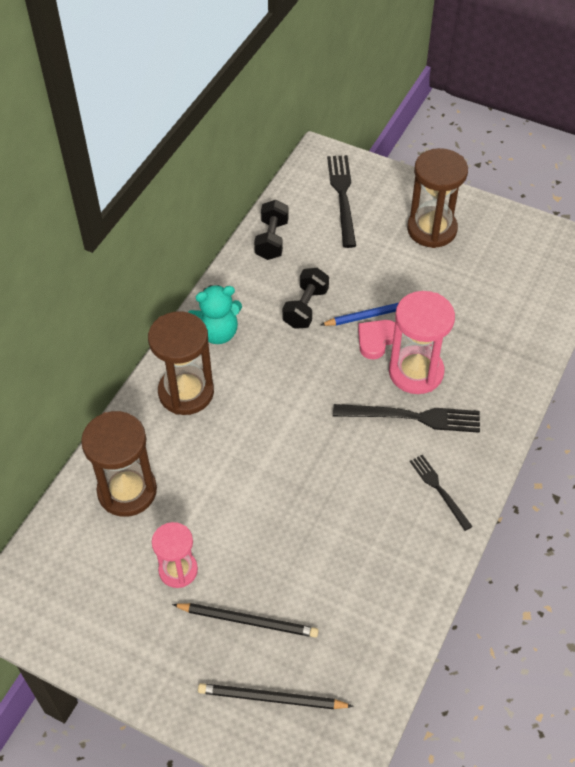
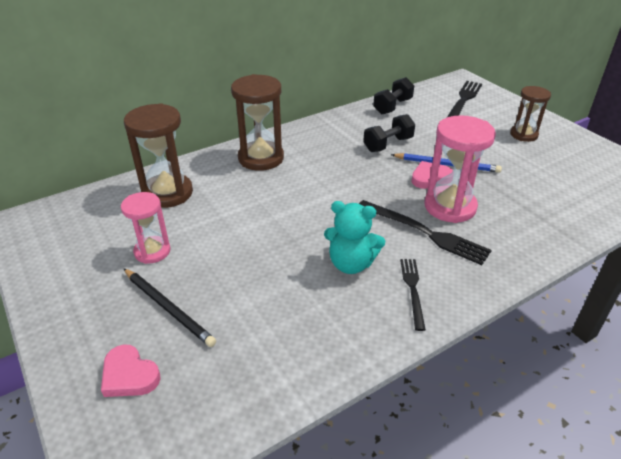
camera: 30 degrees right, 15 degrees down
(217, 332) = (312, 137): turquoise teddy bear -> turquoise teddy bear (351, 264)
(271, 698) = (129, 375): black pencil -> pink heart
(431, 229) = (523, 135): brown hourglass -> brown hourglass, size x0.63

